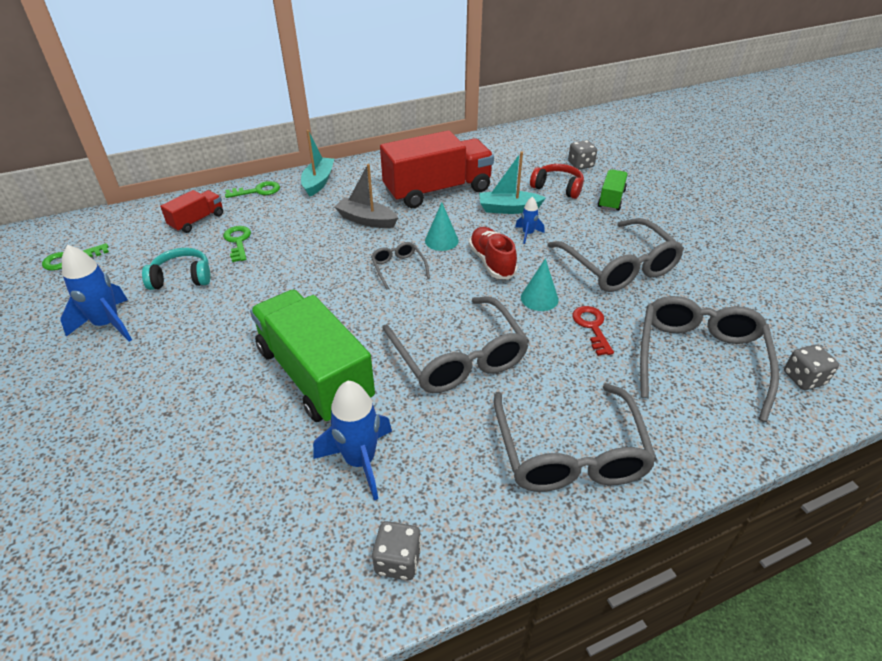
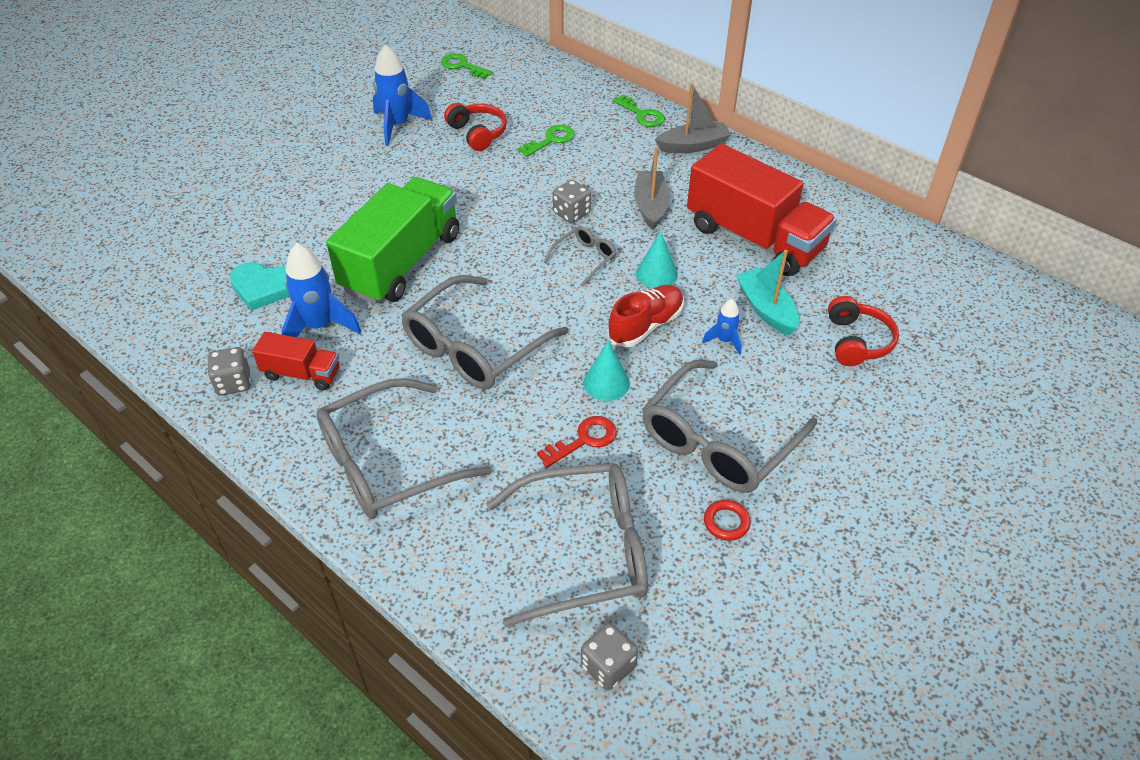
camera: 65 degrees right, 5 degrees up
(182, 278) = (477, 133): turquoise headphones -> red headphones
(197, 221) = (564, 102): red truck -> red truck (302, 374)
(264, 497) = (263, 288): none -> turquoise heart
(318, 182) = (693, 146): turquoise boat -> grey boat
(580, 165) = (941, 350): grey dice -> grey dice (571, 213)
(611, 199) = (874, 402): green truck -> none
(690, 286) = (726, 522): none -> red ring

